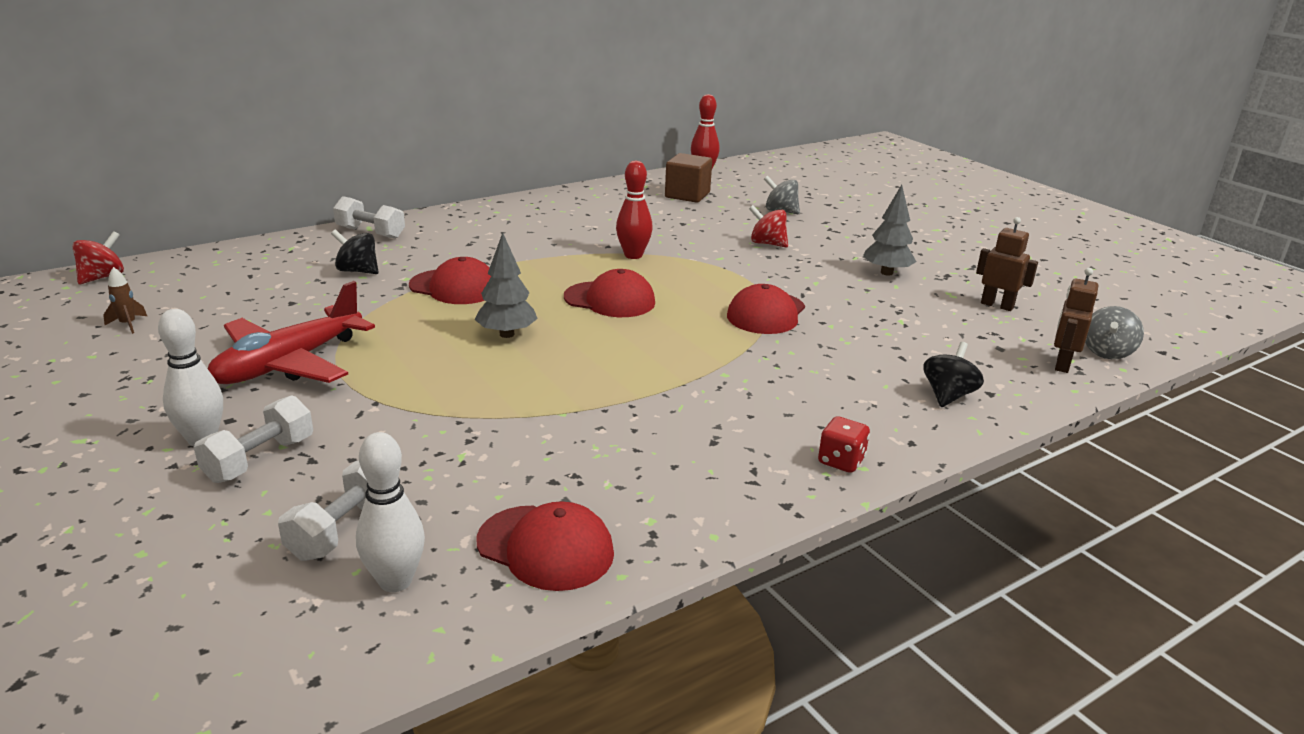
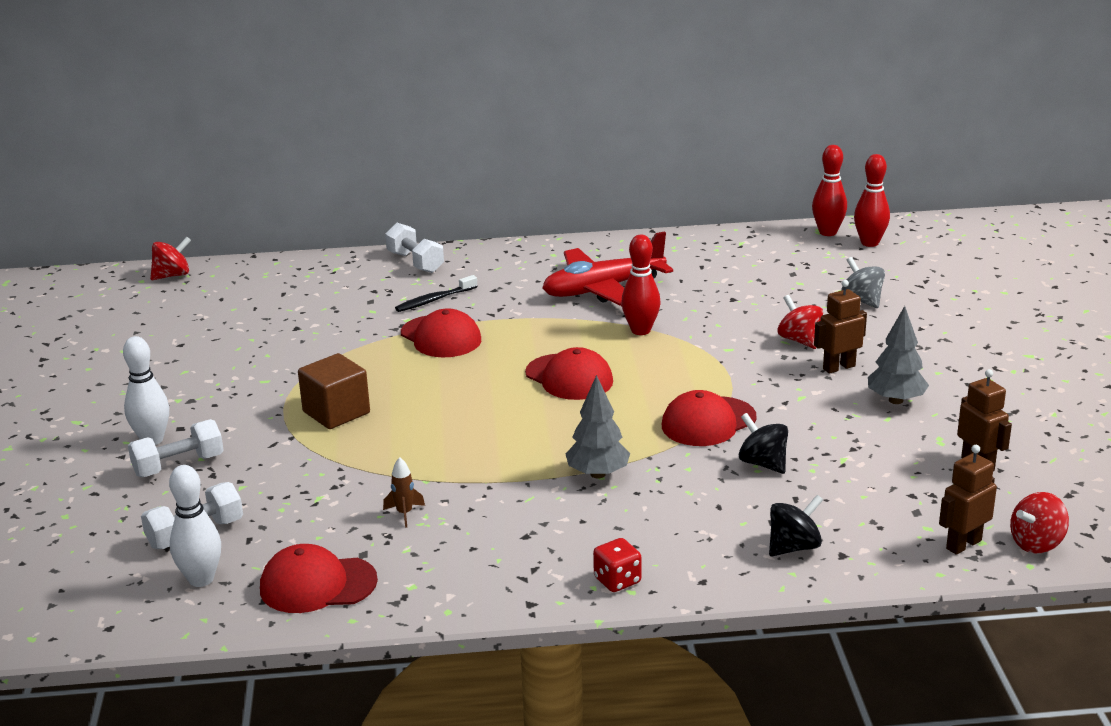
camera: 30 degrees right, 0 degrees up
(128, 324) = (164, 326): brown rocket -> brown rocket (404, 514)
(289, 364) = (253, 387): red plane -> red plane (603, 289)
(358, 271) = (372, 304): black spinning top -> black spinning top (763, 463)
(418, 259) = (434, 300): none -> black toothbrush
(506, 334) = (445, 395): grey tree -> grey tree (597, 474)
(545, 547) = (317, 584): red cap -> red cap turned 120 degrees clockwise
(687, 195) = (775, 262): brown cube -> brown cube (336, 412)
(741, 175) = (869, 243): none -> red bowling pin
(818, 257) = (838, 367): none -> brown robot
(1107, 352) = (1036, 544): grey spinning top -> red spinning top

